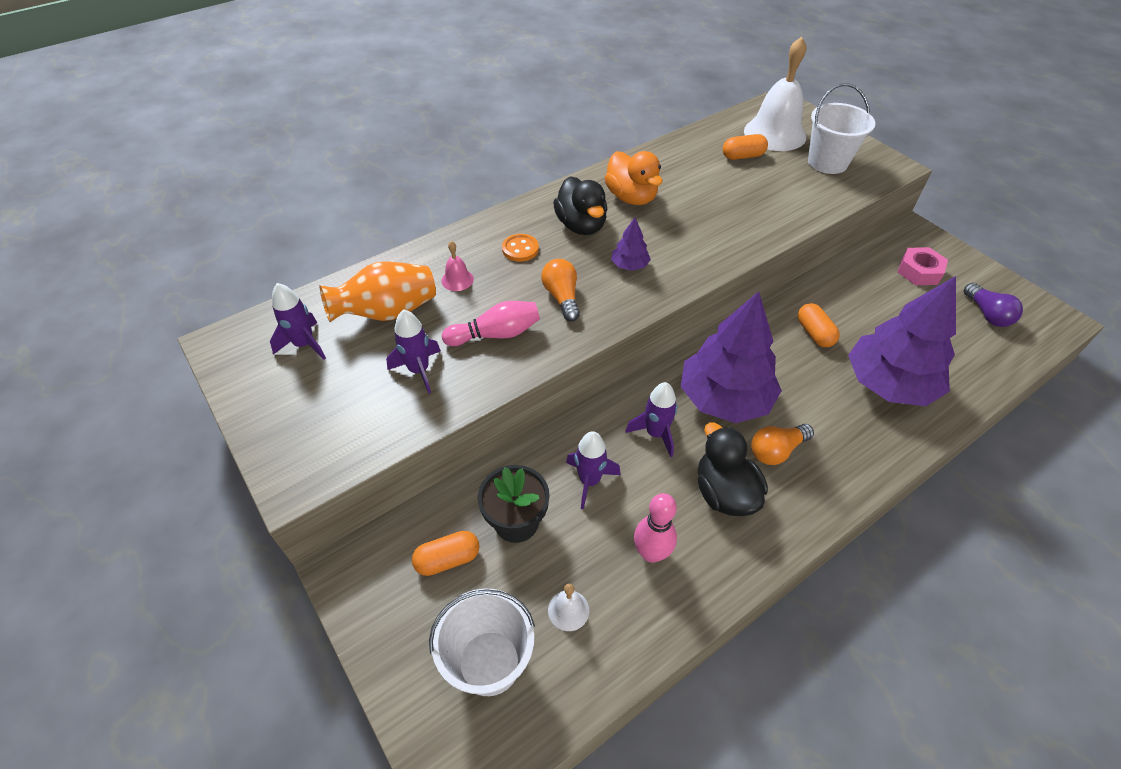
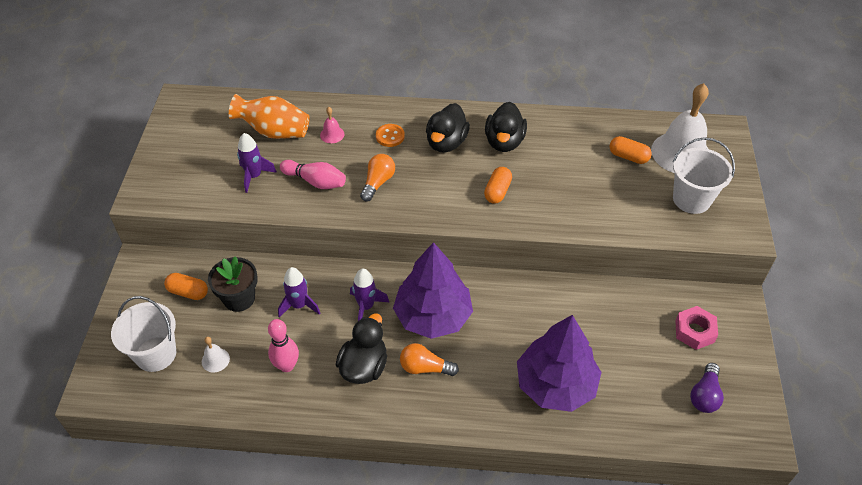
camera: 40 degrees right, 0 degrees up
(304, 344) = (215, 125): purple rocket -> none
(629, 265) = (443, 188): purple tree -> none
(631, 197) = (504, 142): orange duck -> black duck
(814, 333) = (548, 318): orange capsule -> orange capsule (497, 191)

